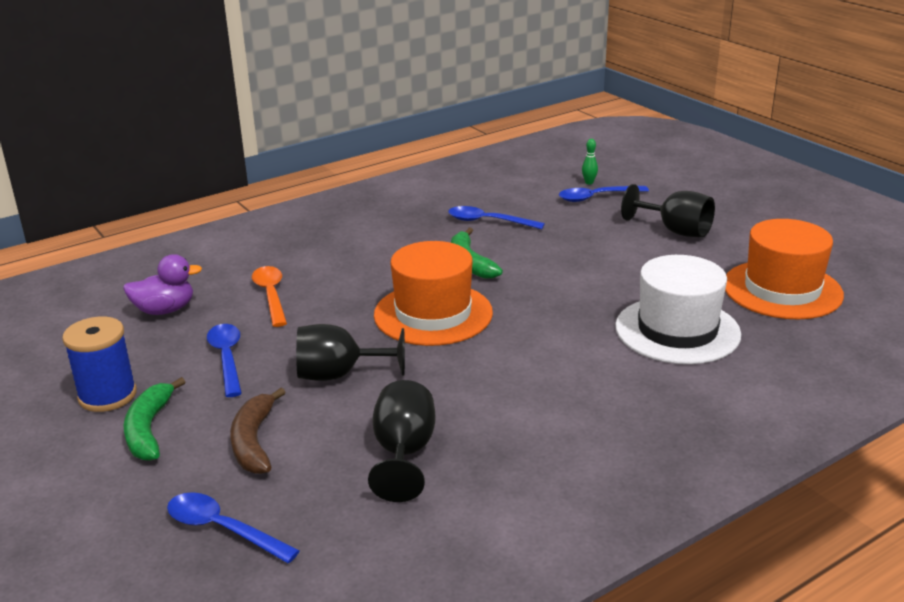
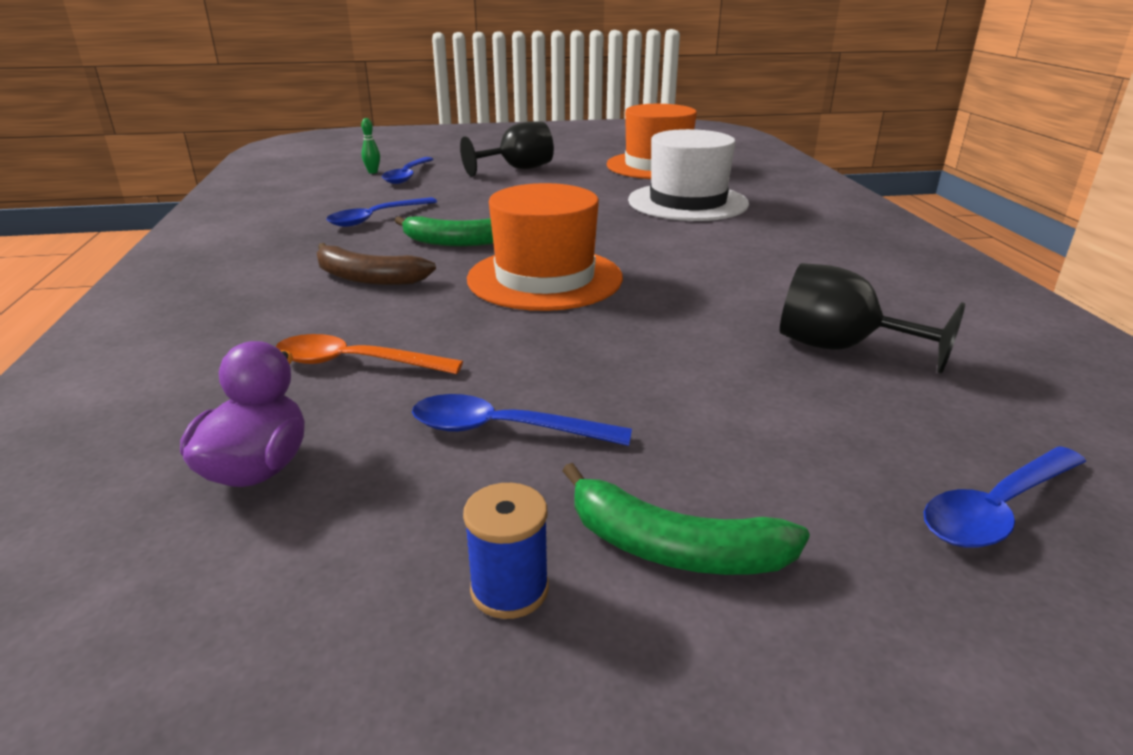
camera: 65 degrees left, 0 degrees up
(107, 395) = (509, 589): blue spool -> blue spool, size x0.61
(253, 442) = (767, 444): brown banana -> brown banana (367, 278)
(339, 374) = (633, 353): black goblet -> none

